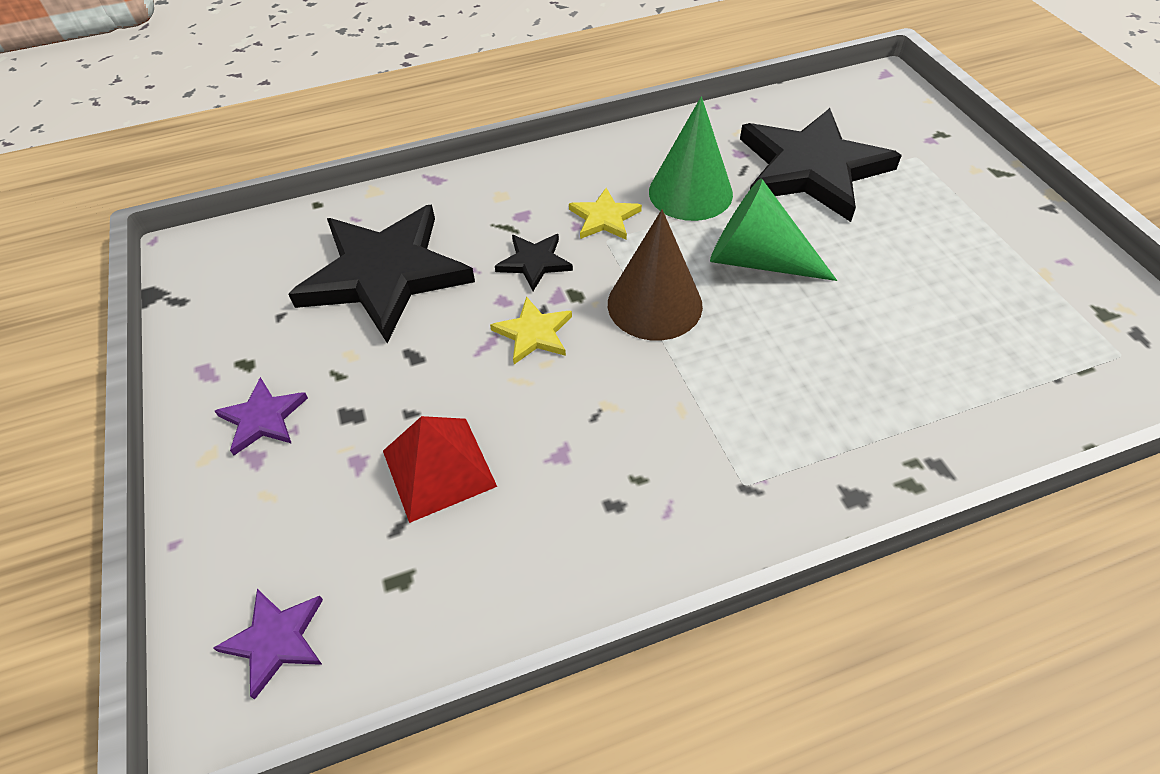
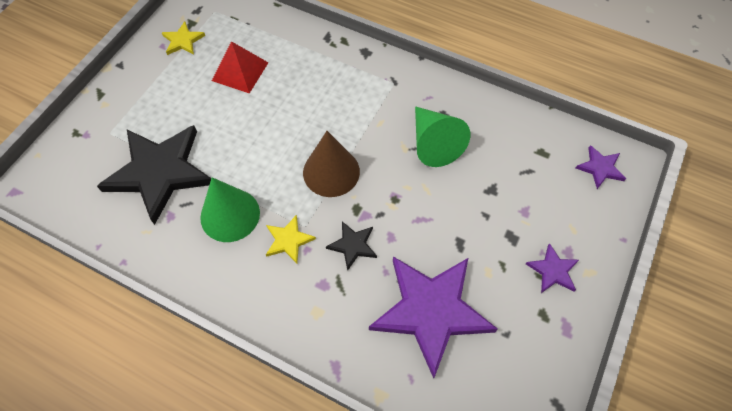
camera: 135 degrees left, 10 degrees up
(385, 274) = (431, 311): black star -> purple star
(439, 468) = (494, 180): red pyramid -> red pyramid (240, 71)
(533, 333) = (397, 206): yellow star -> yellow star (183, 41)
(757, 260) = (261, 151): green cone -> green cone (433, 143)

